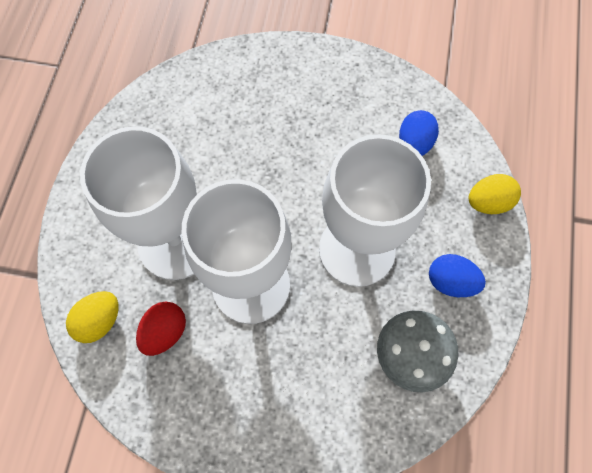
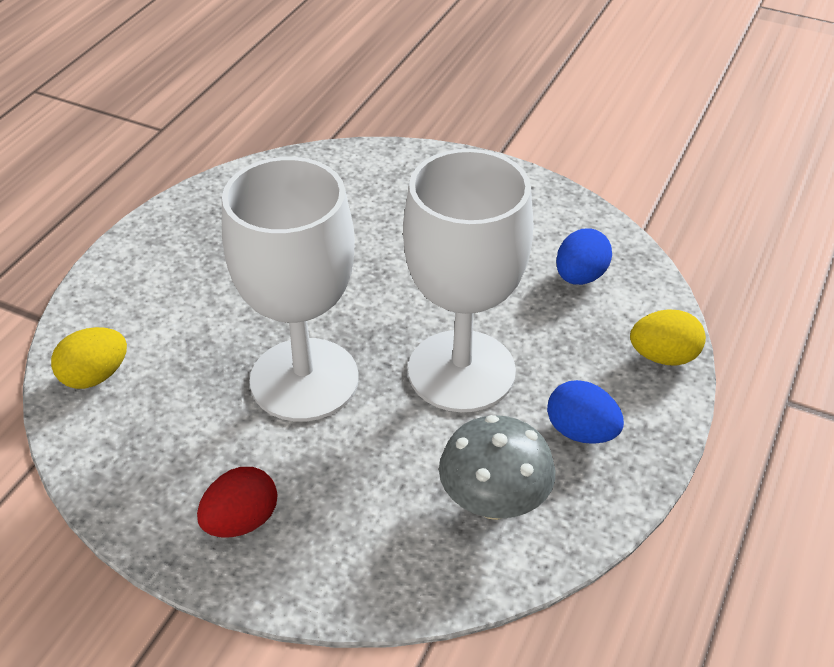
camera: 15 degrees right, 25 degrees down
(165, 332) = (171, 405): red egg -> red egg (241, 521)
(176, 243) = (226, 318): white goblet -> none

